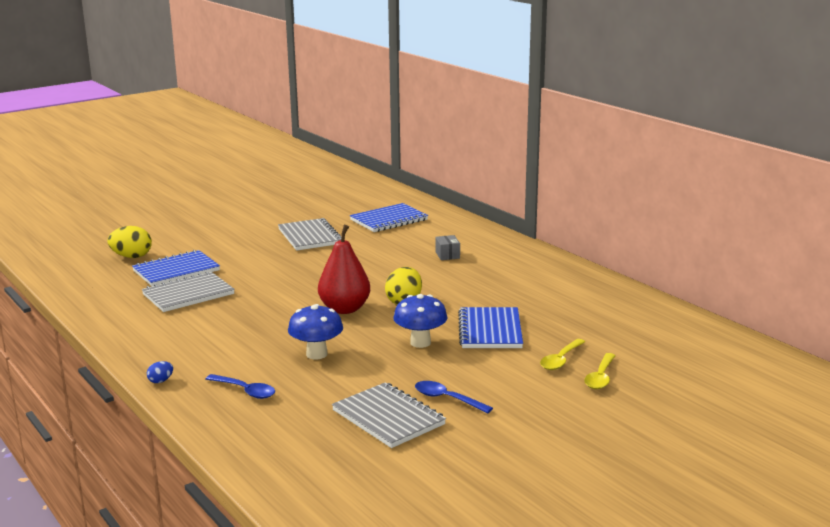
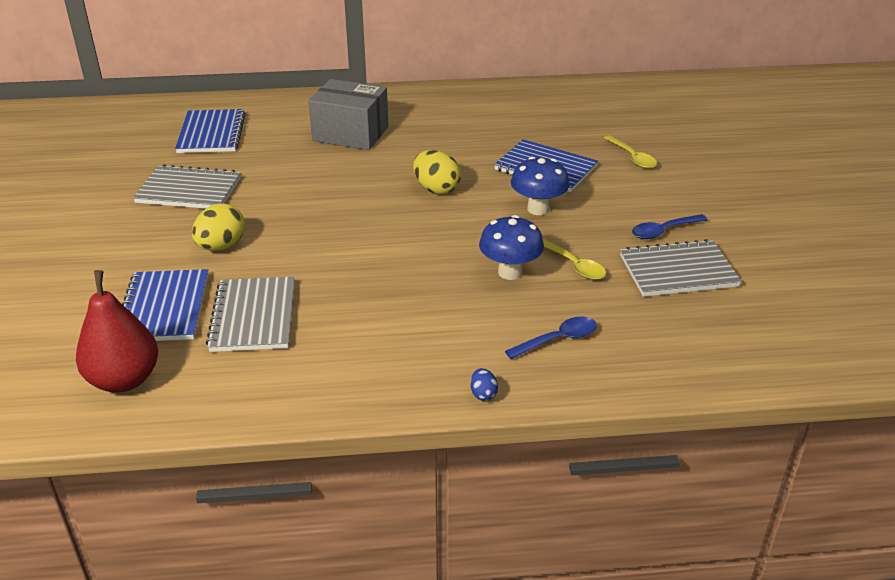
camera: 60 degrees left, 15 degrees up
(132, 257) = (62, 334): yellow egg -> yellow egg (221, 246)
(344, 309) = (417, 226): red pear -> red pear (124, 380)
(447, 255) = (350, 134): grey box -> grey box, size x2.30
(600, 377) = (677, 152): yellow spoon -> yellow spoon (574, 265)

